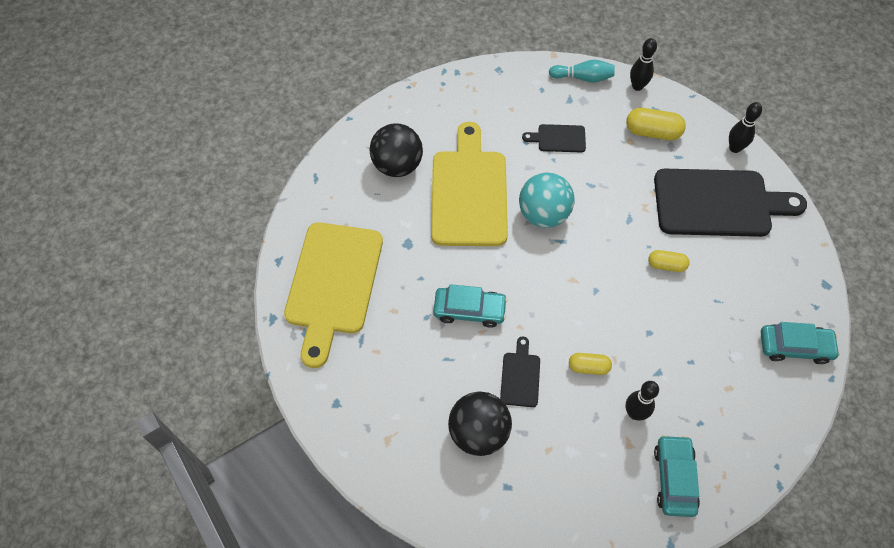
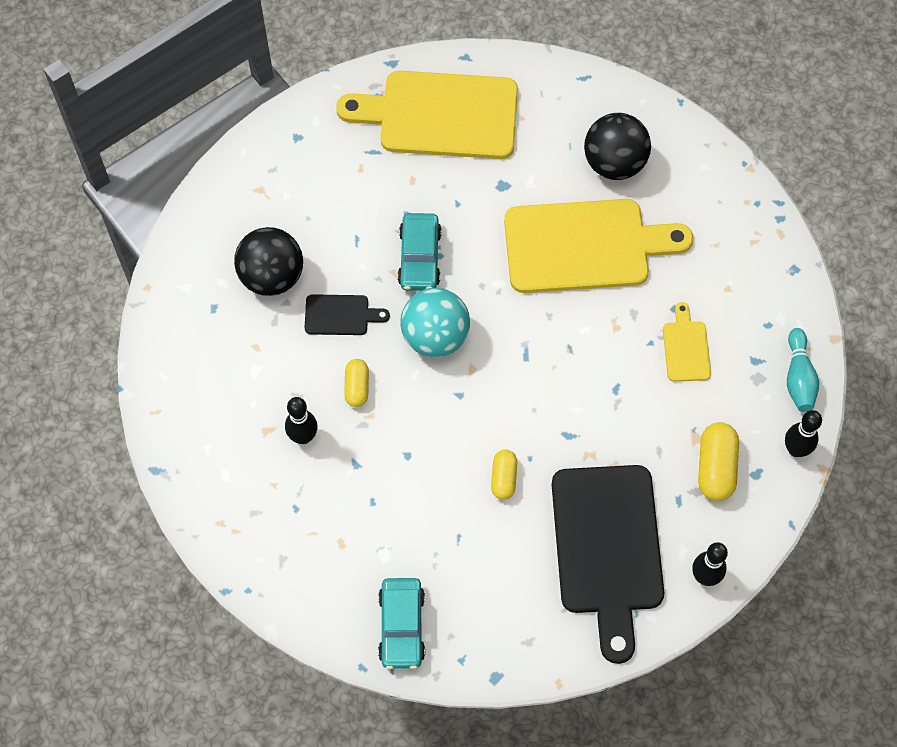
camera: 85 degrees right, 5 degrees up
(543, 214) = (562, 333): turquoise ball -> turquoise ball (435, 336)
(558, 138) = (686, 348): black cutting board -> yellow cutting board
(674, 478) = (229, 476): turquoise car -> none

